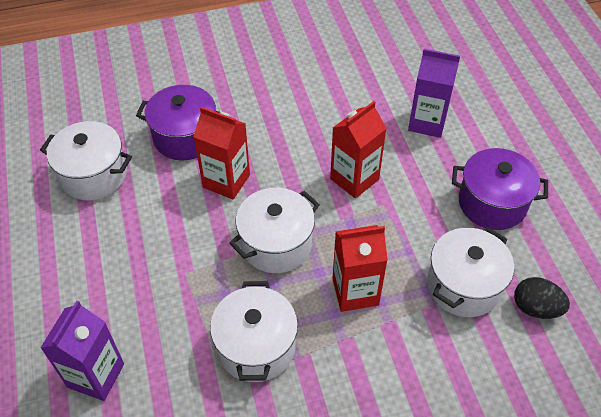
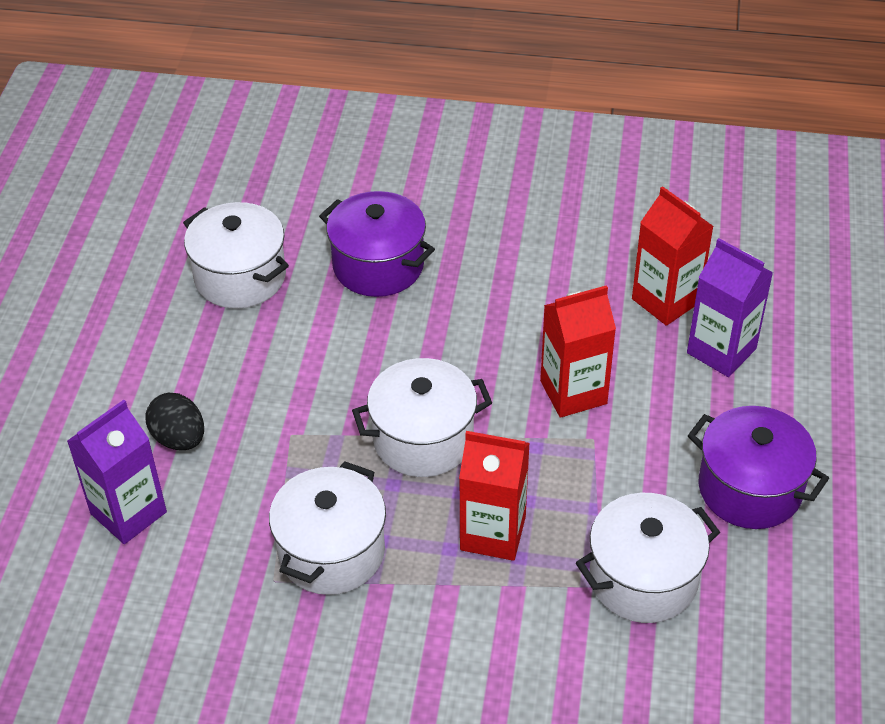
camera: 25 degrees right, 5 degrees down
(226, 181) = (401, 339): red carton -> red carton (666, 301)
(535, 308) = (726, 643): black egg -> black egg (179, 438)

